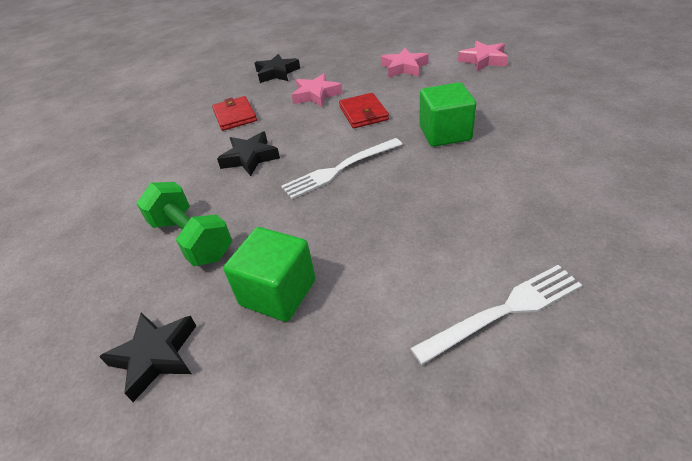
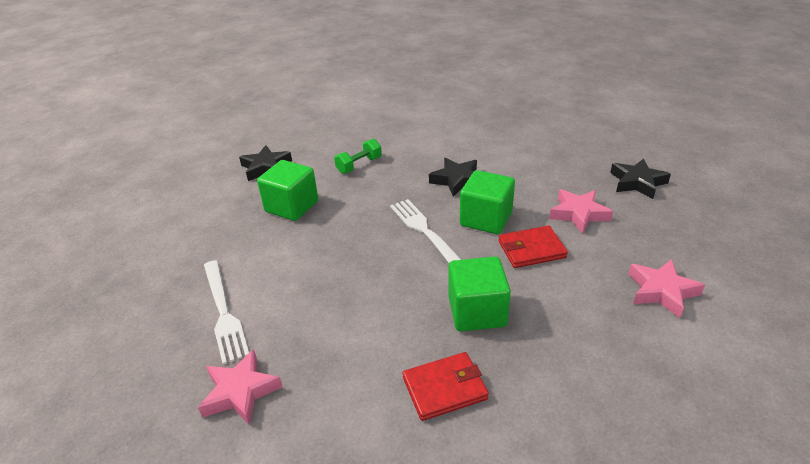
camera: 90 degrees right, 5 degrees down
(192, 239) = (359, 165): green dumbbell -> green dumbbell, size x0.62
(235, 116) = (535, 164): red wallet -> red wallet (445, 388)
(320, 137) = (486, 219): none -> green cube
(483, 60) = (699, 387): pink star -> pink star (240, 392)

